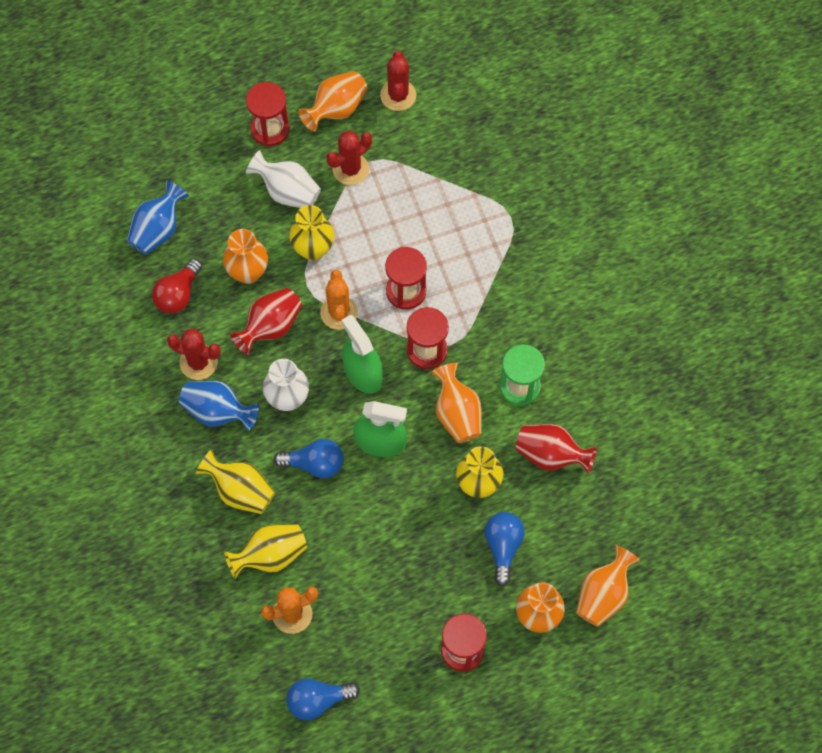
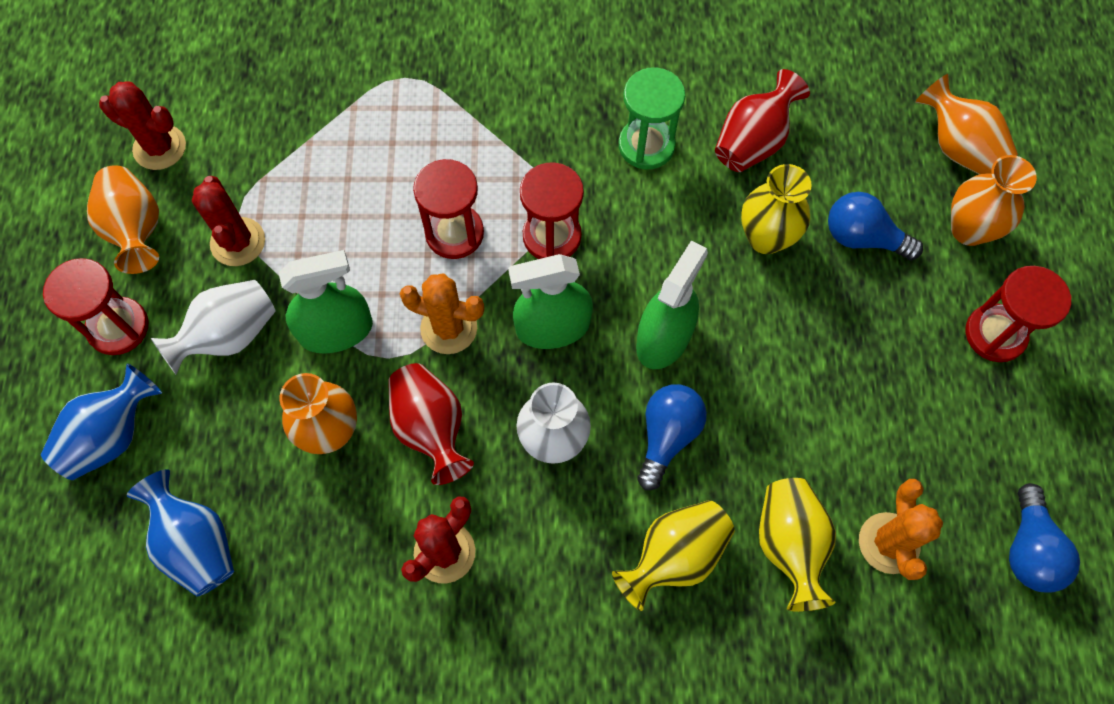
camera: 70 degrees left, 0 degrees up
(178, 294) = (319, 547): red light bulb -> none
(218, 412) = (536, 549): blue vase -> blue vase (112, 435)
(313, 249) = (336, 330): yellow vase -> green spray bottle
(457, 413) = (656, 230): orange vase -> none

